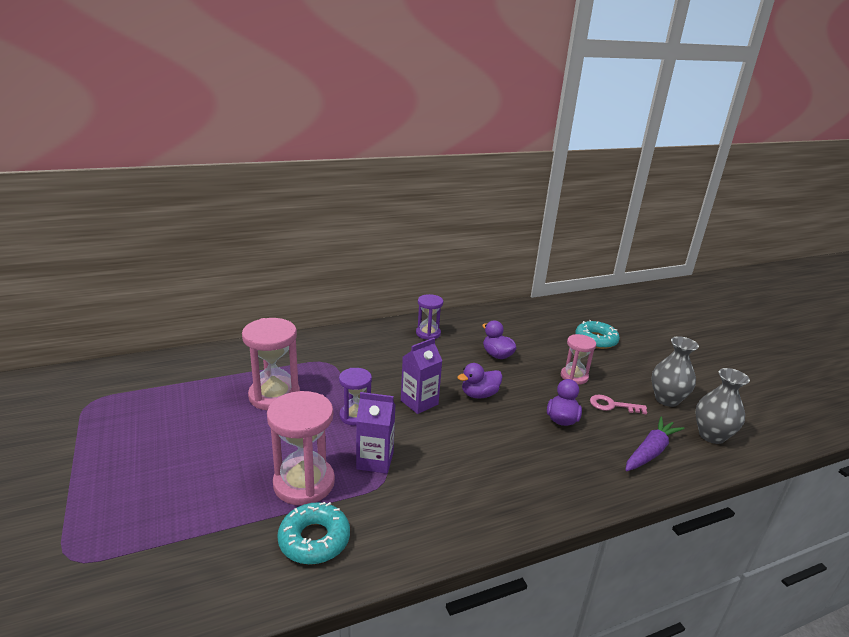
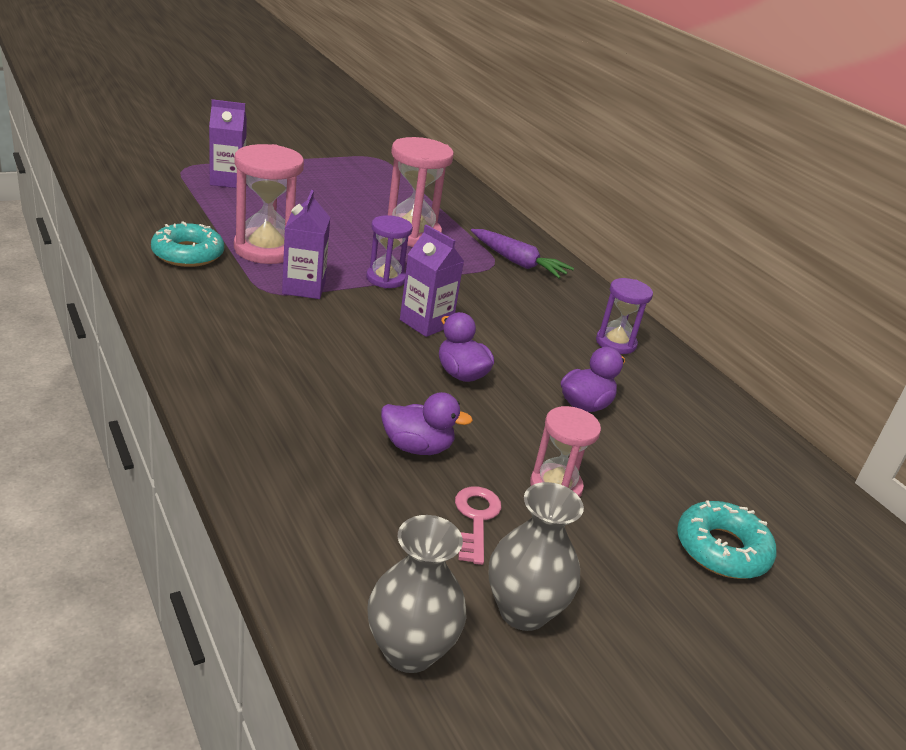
camera: 80 degrees right, 5 degrees up
(126, 516) = (227, 181): none -> purple carton
(650, 451) = (346, 537): purple carrot -> purple carrot (517, 262)

